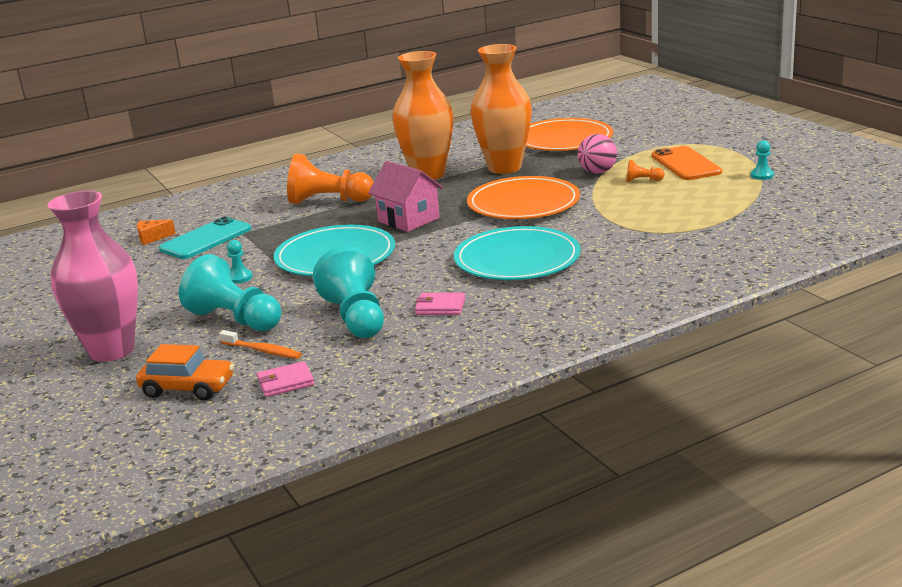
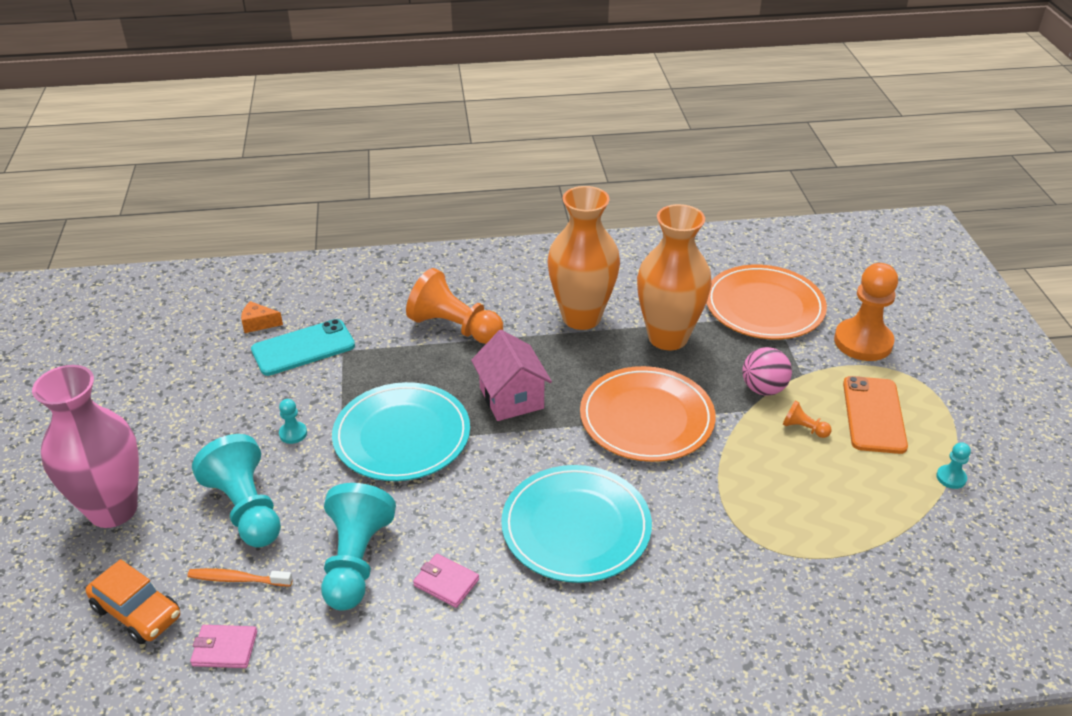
camera: 20 degrees right, 15 degrees up
(262, 351) = (237, 579): orange toothbrush -> orange toothbrush turned 135 degrees clockwise
(649, 138) = (863, 342): none -> orange pawn

